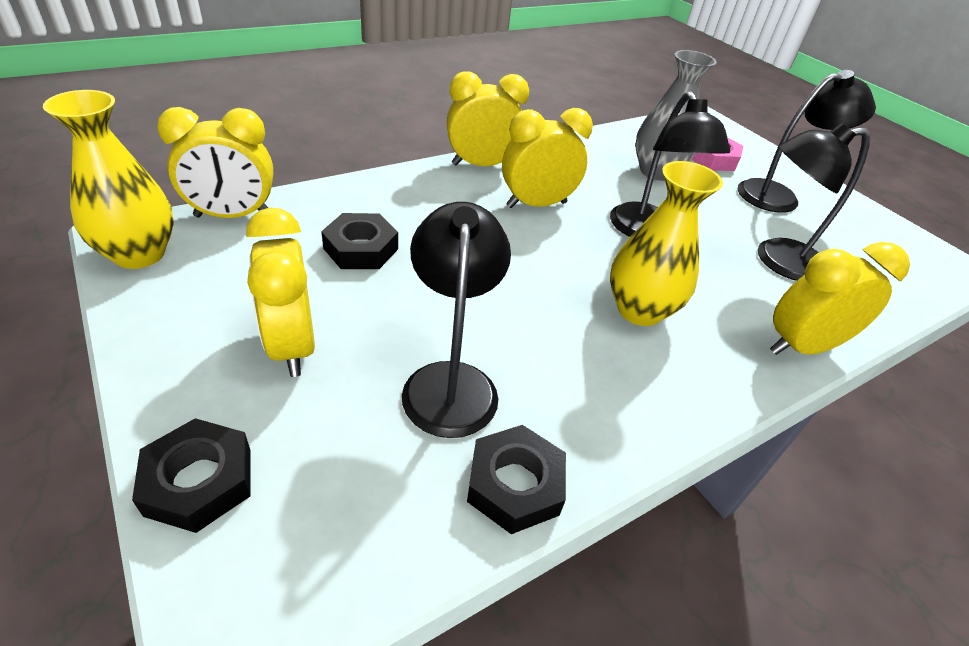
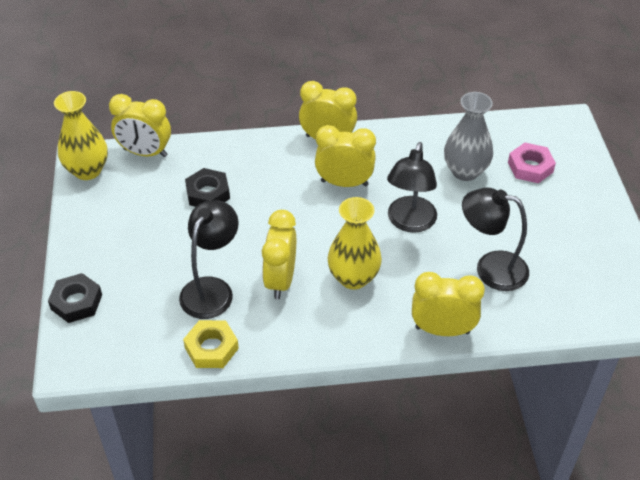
camera: 30 degrees right, 5 degrees up
(292, 346) = (142, 247): yellow clock -> yellow clock (280, 280)
(515, 484) = (211, 348): black nut -> yellow nut
(778, 195) = (554, 214): black lamp -> none

